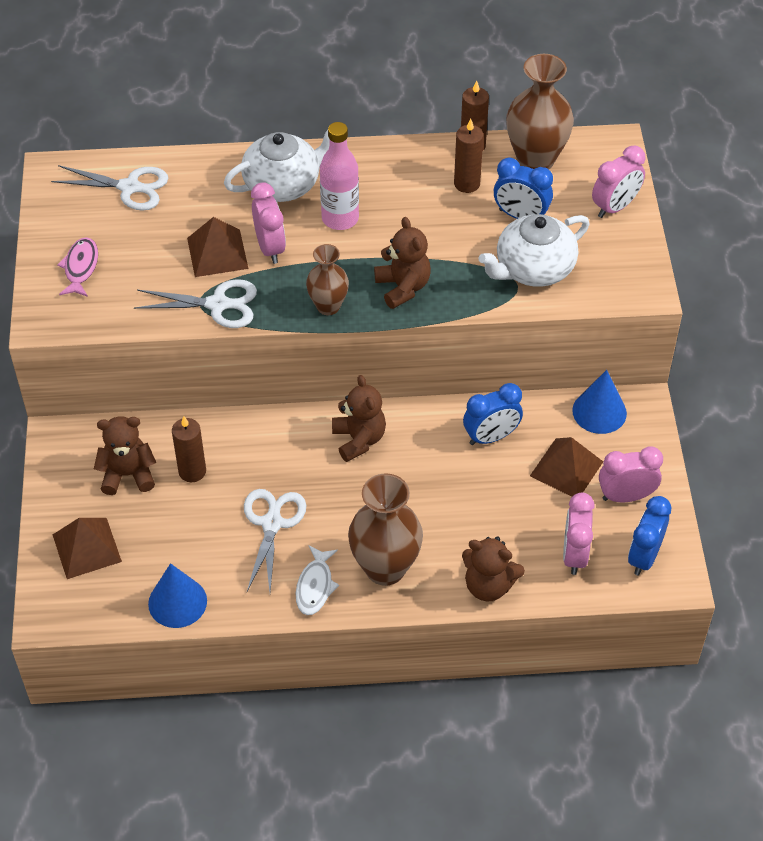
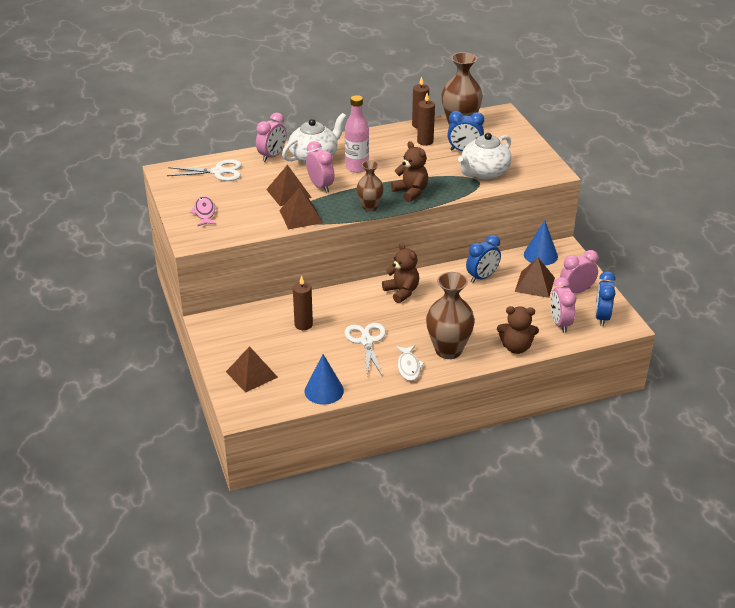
camera: 15 degrees left, 15 degrees down
(128, 474) = (262, 333): brown teddy bear -> none
(217, 304) = (300, 216): white scissors -> brown pyramid
(615, 207) = (517, 139): pink clock -> pink clock (272, 156)

